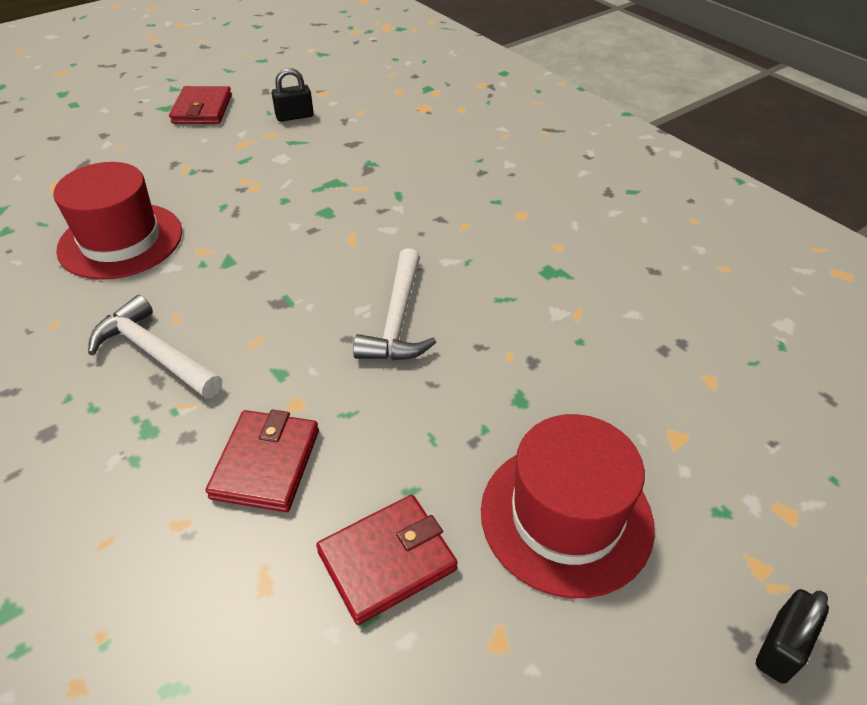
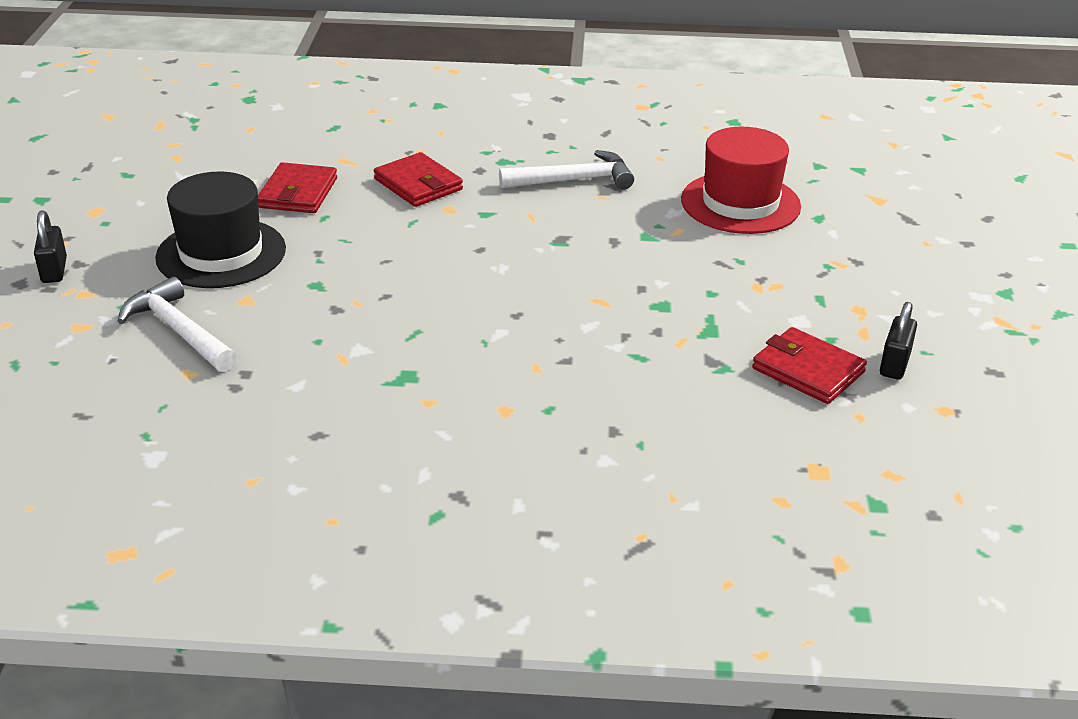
camera: 130 degrees right, 10 degrees down
(202, 109) = (977, 313): red wallet -> red wallet (808, 370)
(397, 320) = (466, 276): white hammer -> white hammer (178, 330)
(566, 517) = (221, 253): red hat -> black hat

